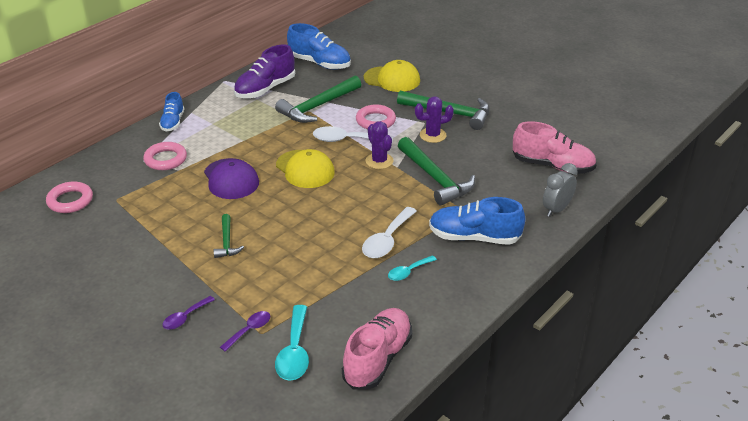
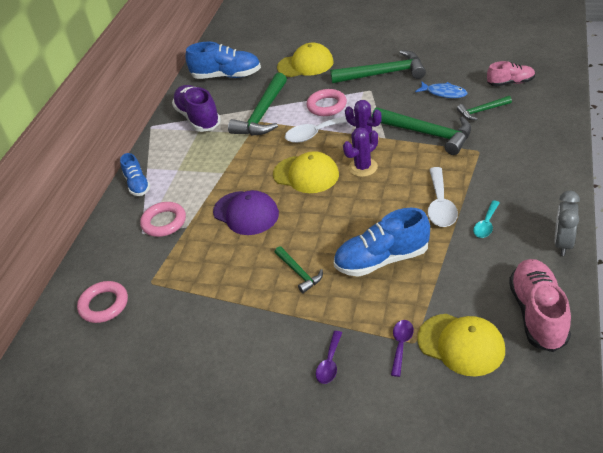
camera: 20 degrees left, 5 degrees up
(265, 89) = (198, 118): purple shoe -> purple shoe turned 135 degrees clockwise
(294, 352) = (461, 344): turquoise spoon -> yellow cap
(433, 135) = (388, 98): purple cactus -> purple cactus (363, 167)
(474, 237) = (509, 169): blue shoe -> blue shoe (382, 260)
(484, 150) = (444, 93): none -> blue fish
(502, 179) = (482, 111): none -> green hammer
(552, 166) = (510, 83): pink shoe -> pink shoe, size x0.60
(556, 209) = (550, 117): grey clock -> grey clock (563, 243)

